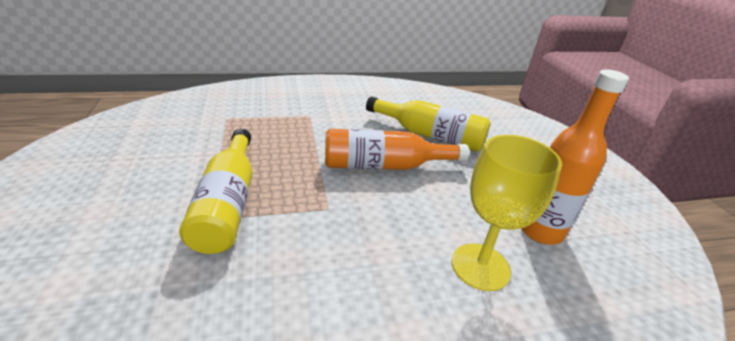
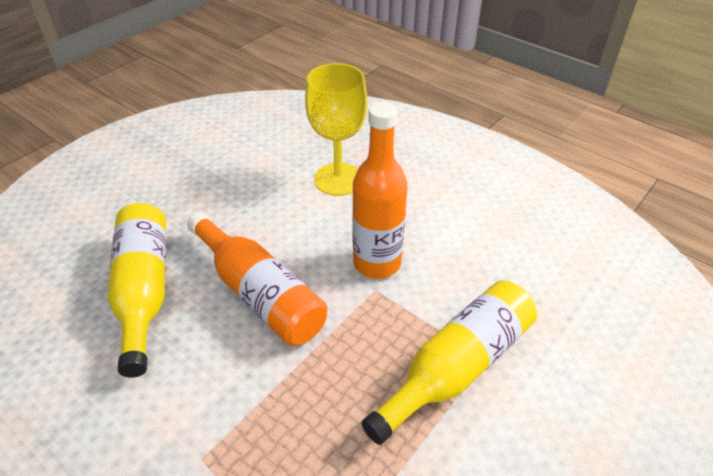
camera: 125 degrees left, 10 degrees up
(540, 231) = (261, 164): orange bottle -> orange bottle (377, 263)

